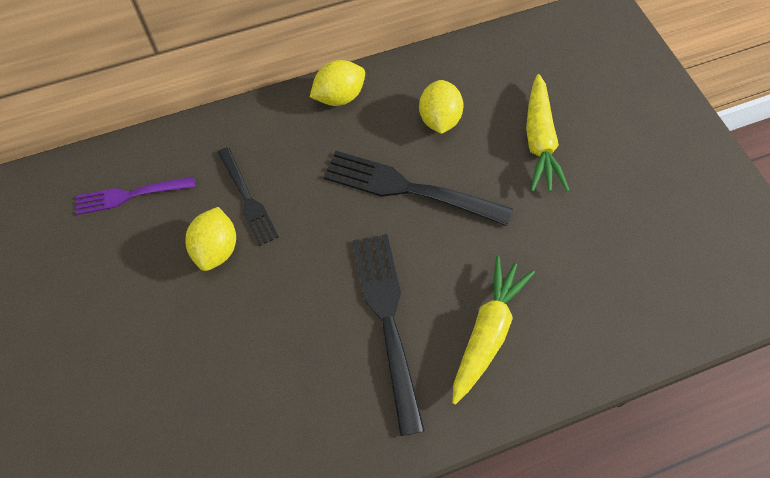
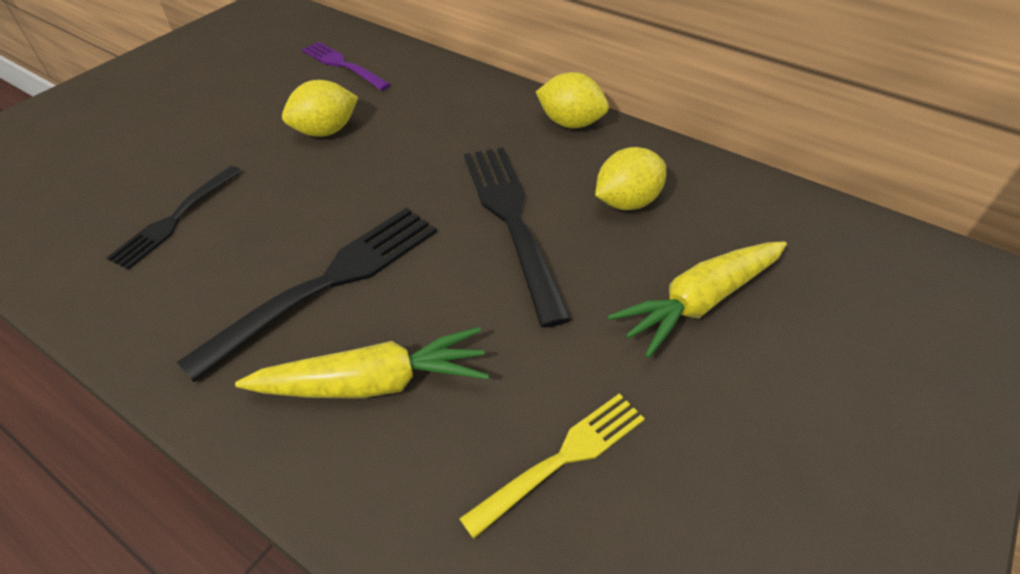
camera: 55 degrees right, 15 degrees down
(247, 198) = (396, 123): black fork -> black fork (176, 218)
(593, 269) = (561, 460): none -> yellow fork

